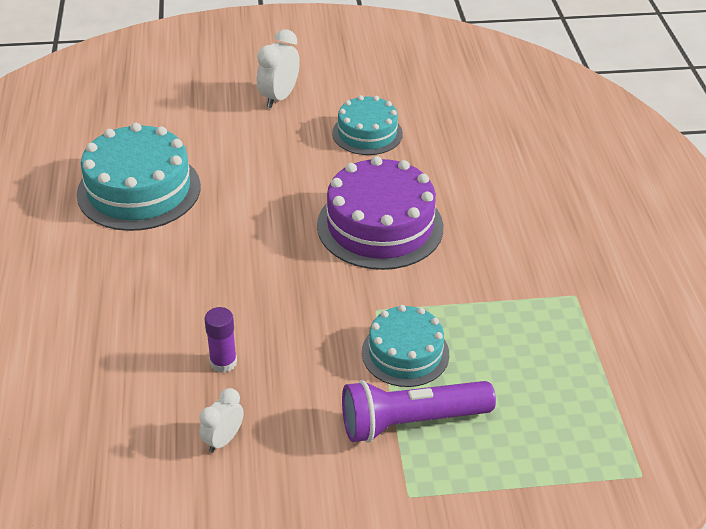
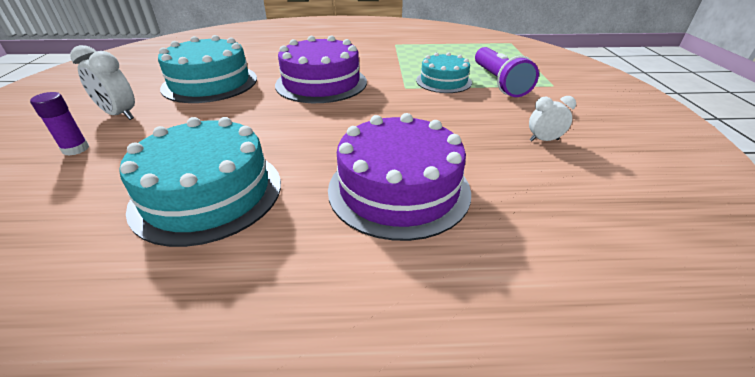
camera: 85 degrees left, 5 degrees down
(133, 306) = (399, 189): none -> purple cake
(223, 362) = (465, 140): purple glue stick -> purple glue stick (76, 149)
(223, 440) = (544, 140): white clock -> white clock turned 135 degrees clockwise
(367, 133) = (210, 83): turquoise cake -> turquoise cake, size x1.63

